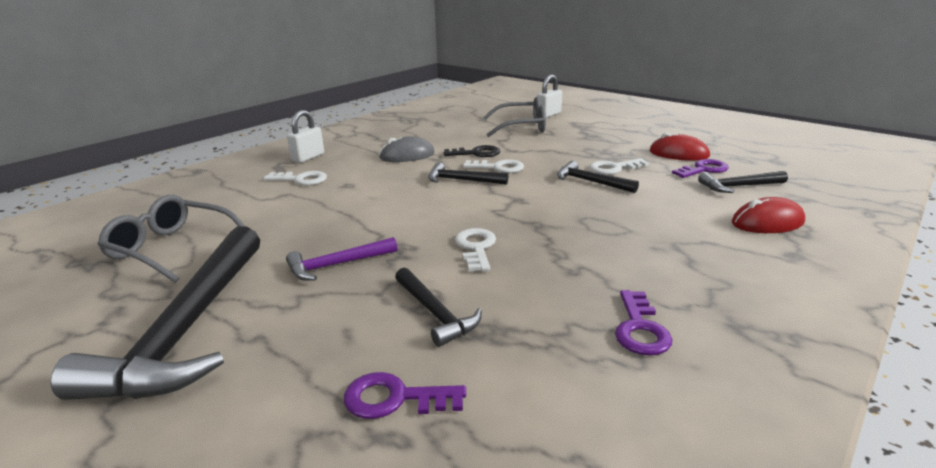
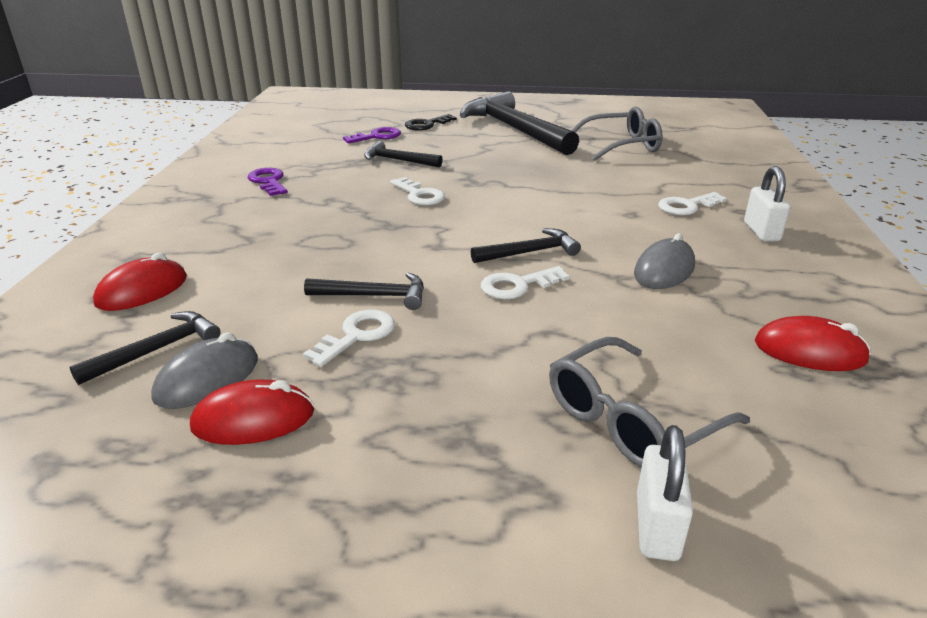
camera: 145 degrees right, 5 degrees up
(337, 265) = (498, 164): purple hammer -> none
(419, 125) = (809, 351): none -> red mouse
(476, 153) = (587, 305): black key -> black key (426, 125)
(703, 170) = (207, 379): purple key -> grey mouse

